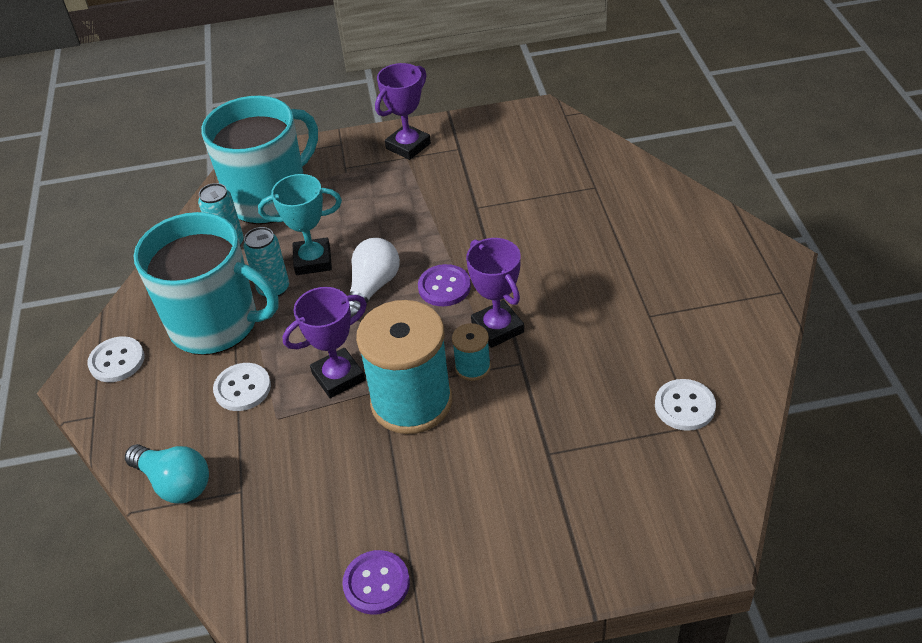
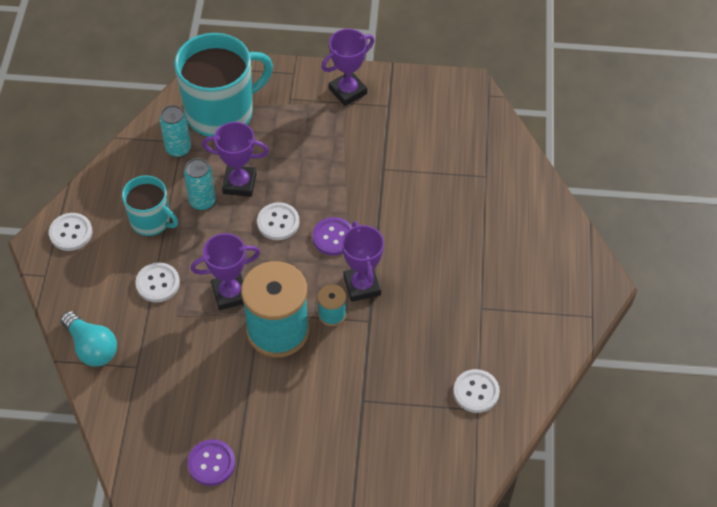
camera: 10 degrees right, 10 degrees up
(216, 324) = (151, 221): turquoise mug -> turquoise mug, size x0.56
(313, 260) = (239, 183): turquoise trophy -> purple trophy
(372, 288) = (278, 222): white light bulb -> white button

